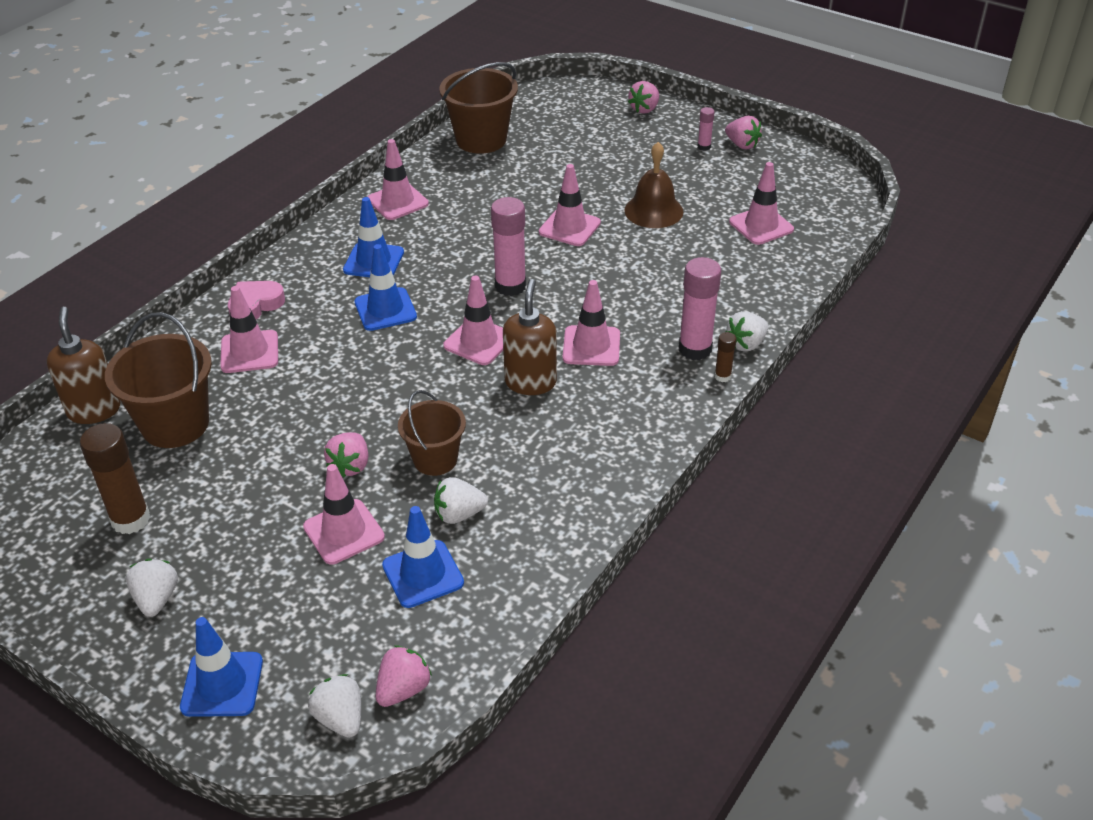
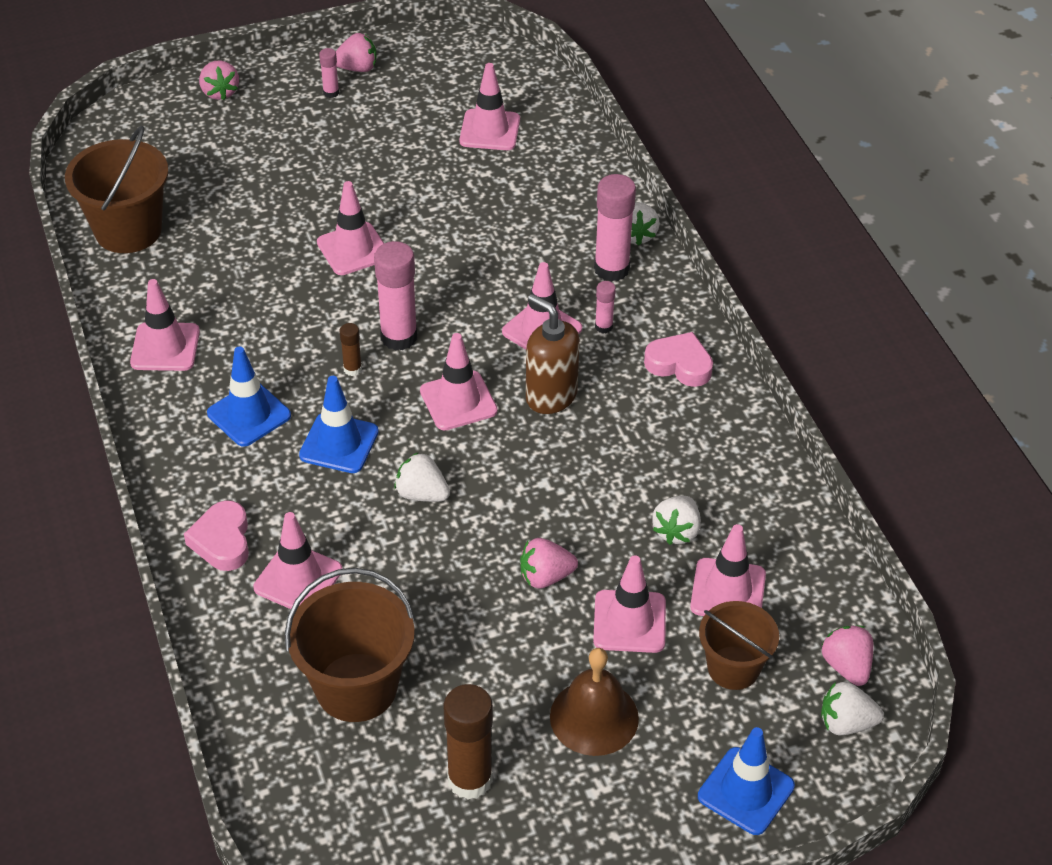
camera: 55 degrees left, 5 degrees up
(94, 410) = (265, 748): brown soap dispenser -> none
(156, 599) = (599, 800): white strawberry -> white strawberry (422, 494)
(350, 465) = (545, 577): pink strawberry -> pink strawberry turned 120 degrees clockwise
(423, 574) = (728, 591): blue traffic cone -> pink traffic cone
(435, 459) = (592, 513): brown bucket -> brown bucket (733, 668)
(630, 374) = (603, 327): none -> pink glue stick
(636, 432) = (679, 364): none -> pink heart
(653, 211) = (391, 181): brown bell -> brown bell (594, 717)
(722, 376) = (662, 273): brown glue stick -> brown glue stick (352, 369)

